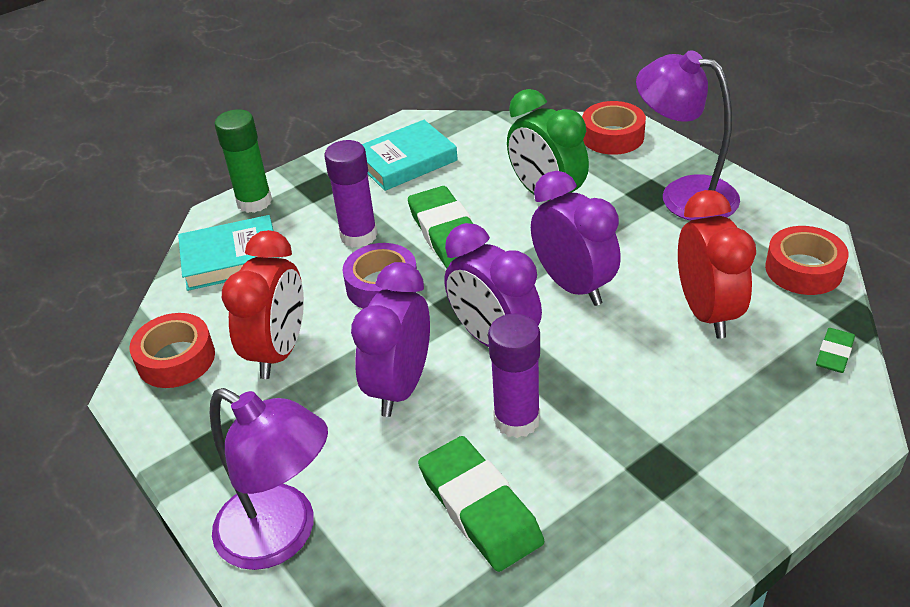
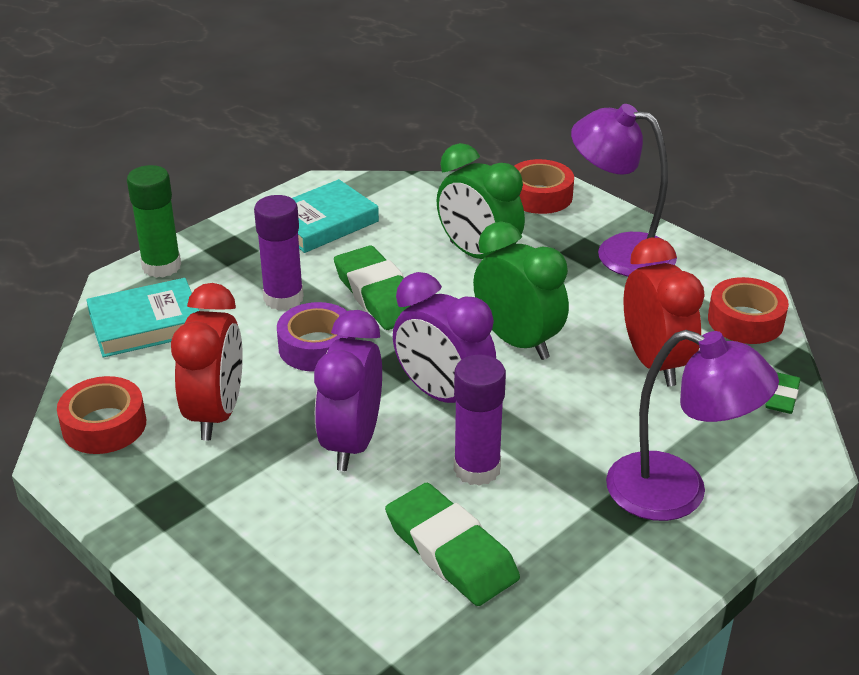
camera: 10 degrees left, 5 degrees down
(282, 536) = (251, 587): purple lamp -> purple lamp (677, 493)
(573, 286) = (517, 342): purple clock -> green clock

